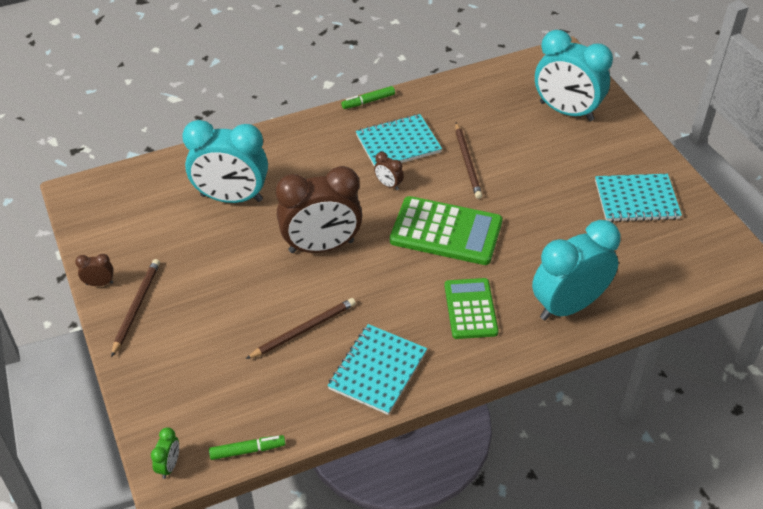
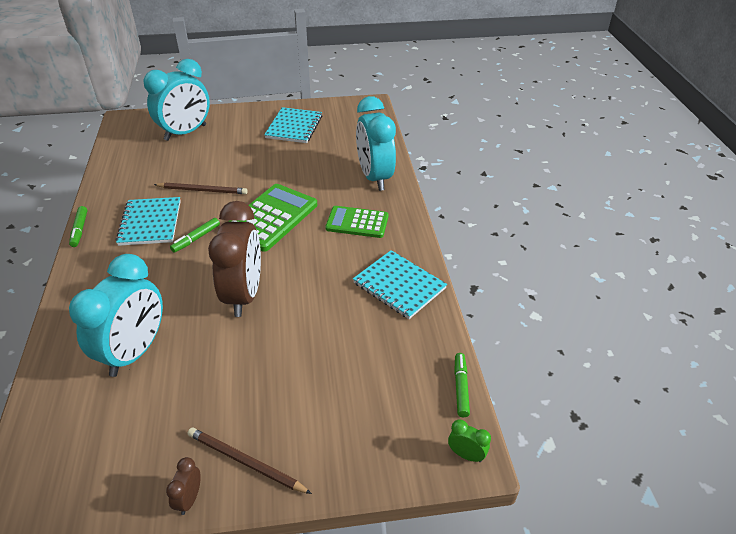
camera: 75 degrees left, 5 degrees down
(304, 330) = (337, 324): brown pencil -> none
(388, 185) = (196, 238): brown clock -> green marker

